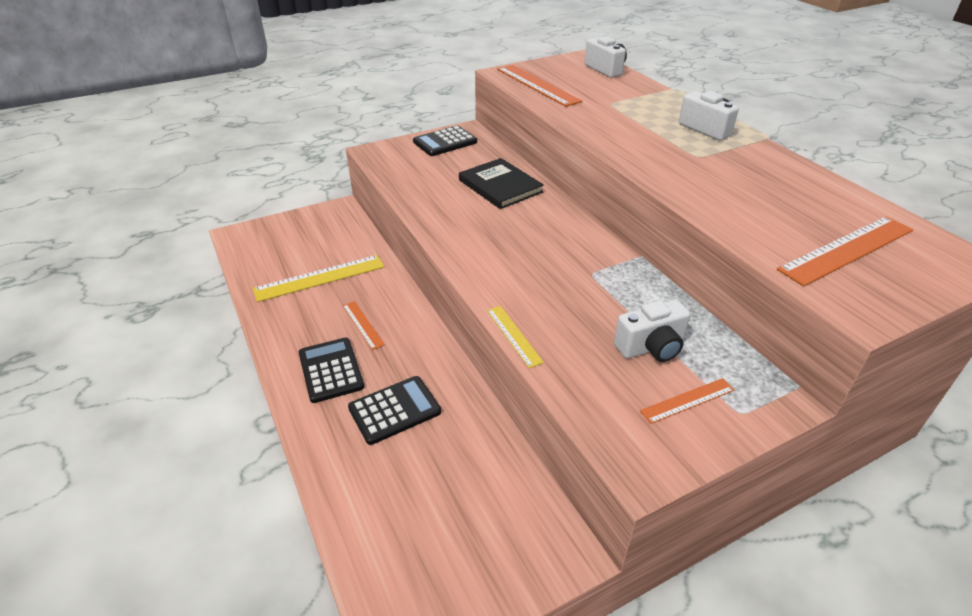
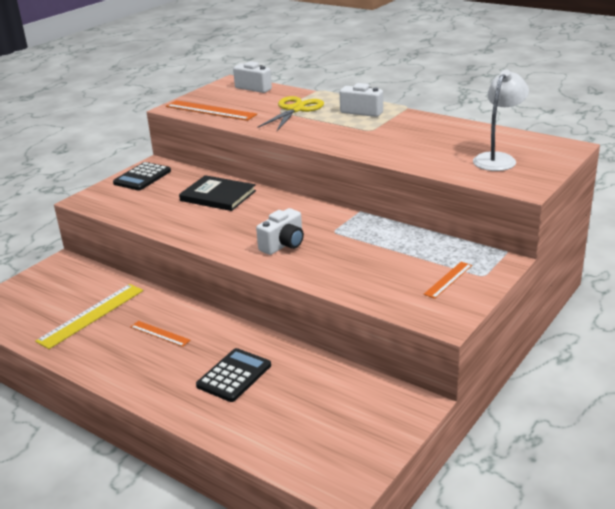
camera: 25 degrees left, 10 degrees down
(331, 370) = (159, 370): black calculator -> none
(514, 335) = (309, 282): yellow ruler -> none
(628, 106) = (295, 110): none -> yellow scissors
(651, 347) = (406, 260): white camera -> white camera (283, 245)
(847, 249) = (498, 159): orange ruler -> white lamp

